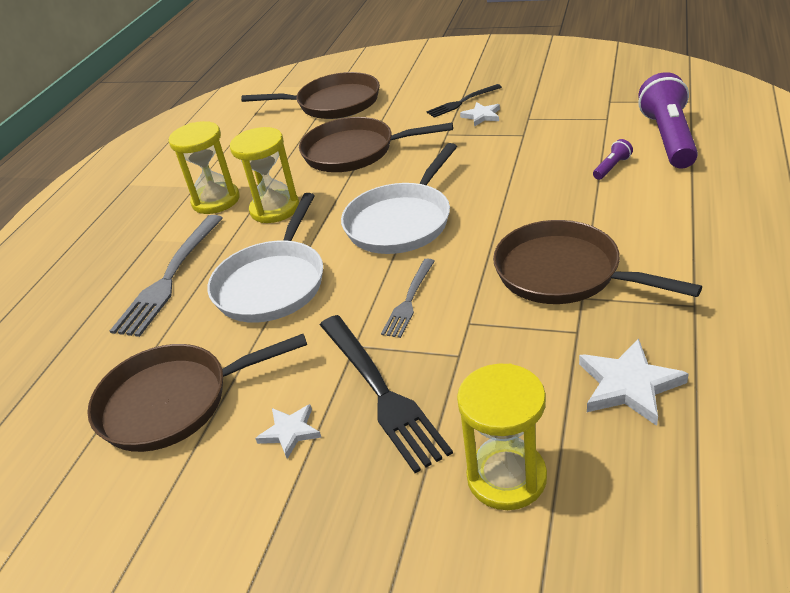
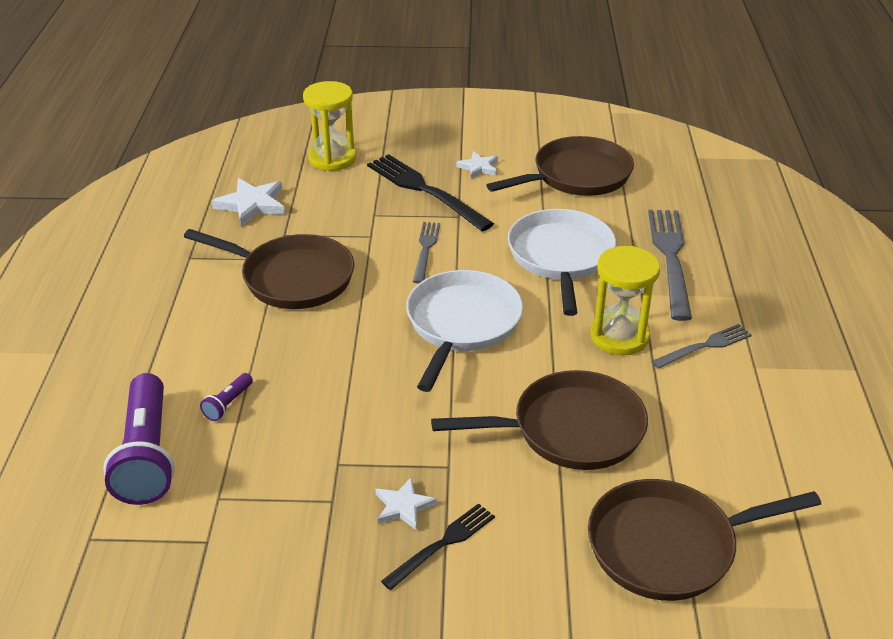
camera: 160 degrees right, 0 degrees up
(216, 200) = (705, 346): yellow hourglass -> grey fork

